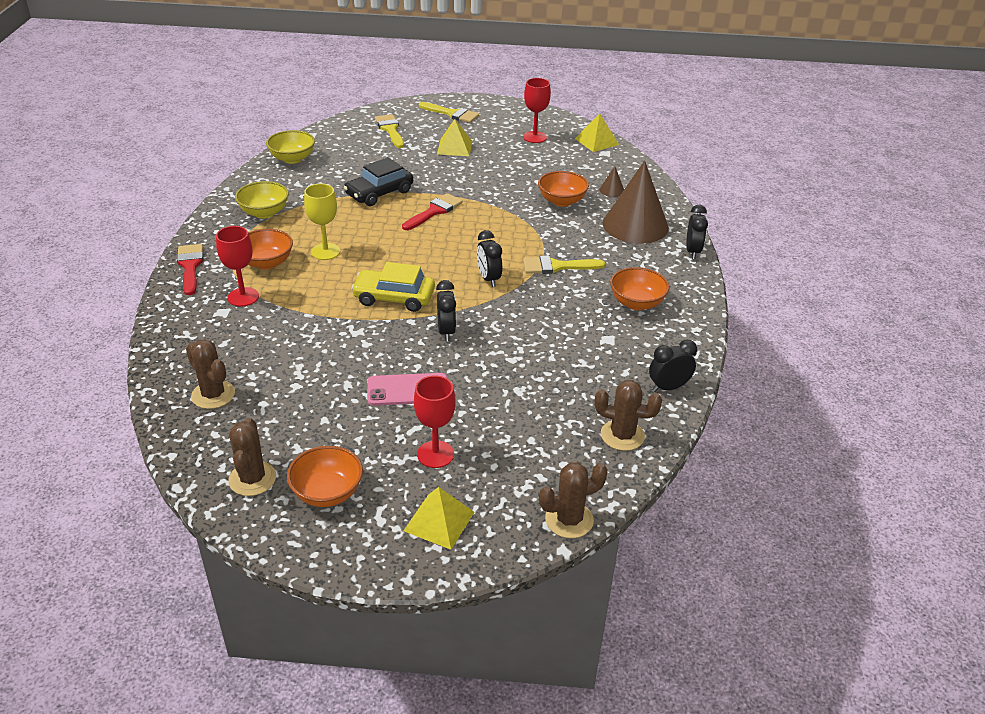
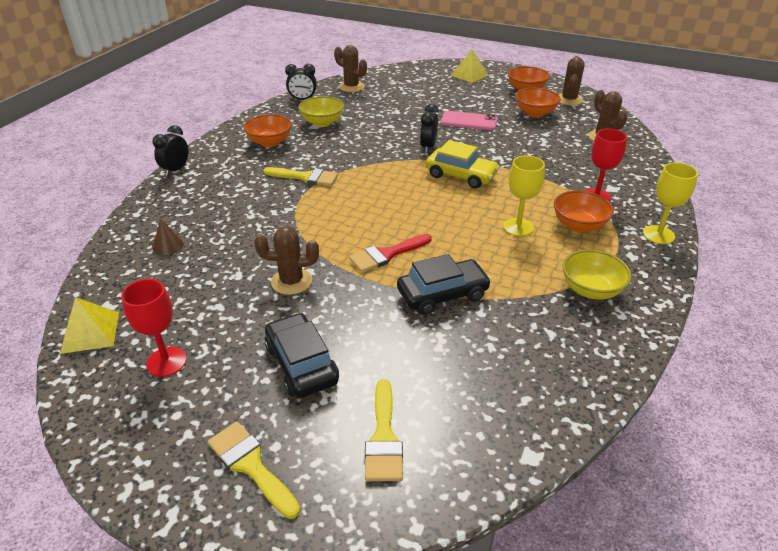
camera: 160 degrees left, 0 degrees up
(190, 266) = (658, 235): red brush -> yellow goblet
(292, 159) = (561, 391): yellow bowl -> yellow bowl (322, 123)
(435, 454) = (462, 94): red goblet -> none
(454, 147) = (301, 364): yellow pyramid -> black car
(488, 279) = (372, 177): black clock -> none
(562, 201) = (237, 242): orange bowl -> orange bowl (535, 113)
(569, 520) = (405, 67): brown cactus -> brown cactus (291, 281)
(635, 225) = (194, 201): brown cone -> none

